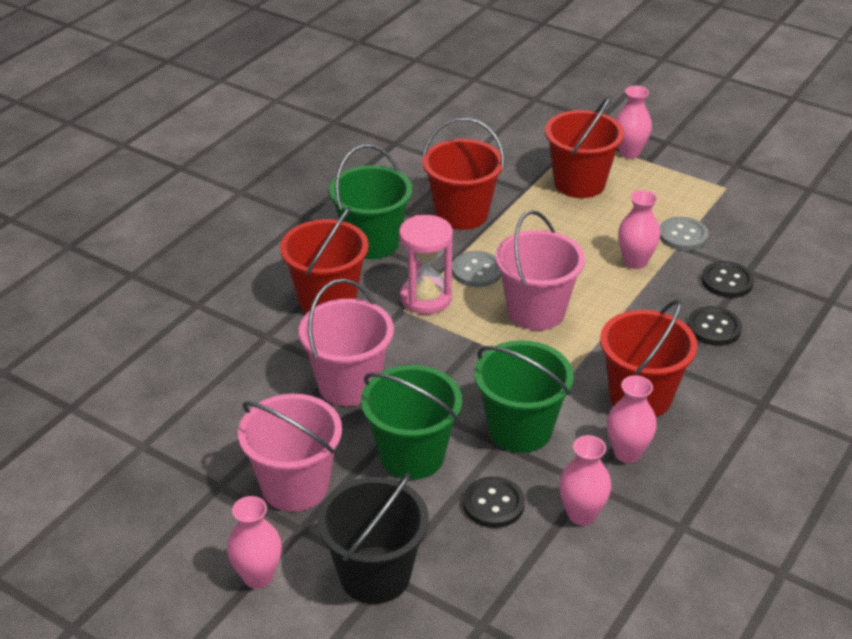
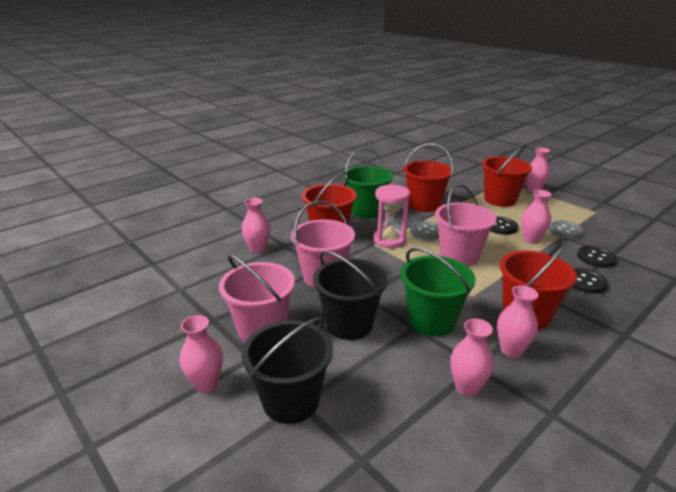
camera: 15 degrees right, 10 degrees down
(226, 351) = (258, 249): none -> pink vase
(412, 455) = (349, 324): green bucket -> black bucket
(493, 504) = (398, 367): black button -> black button (500, 227)

